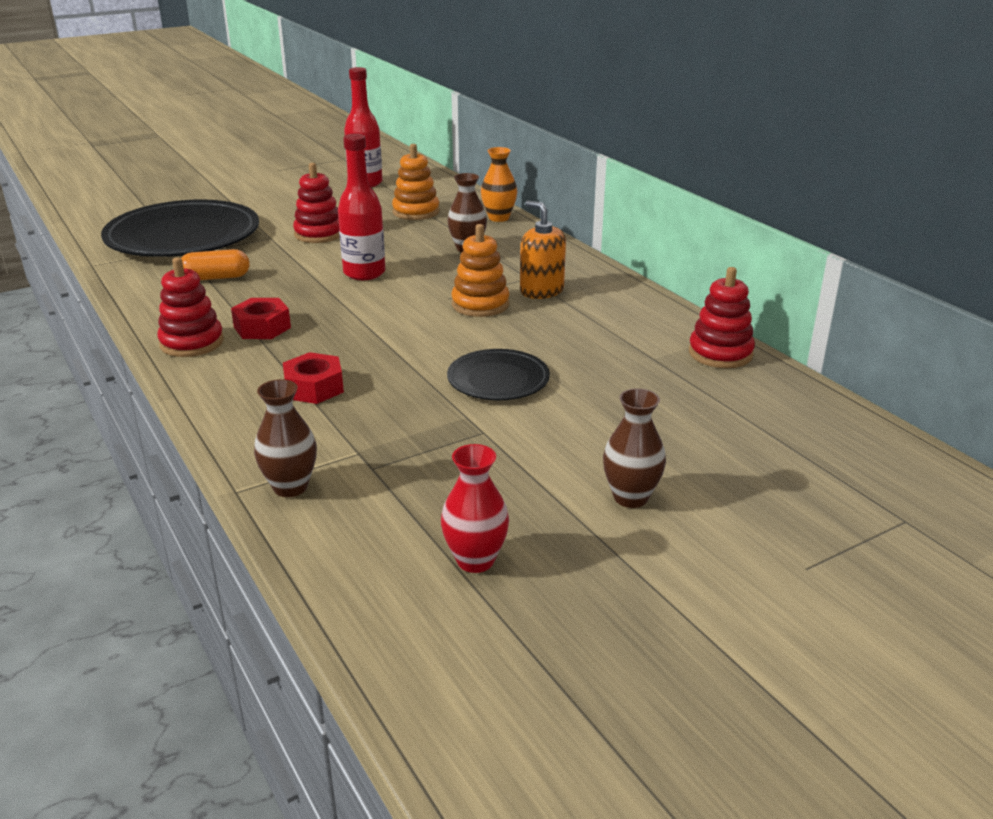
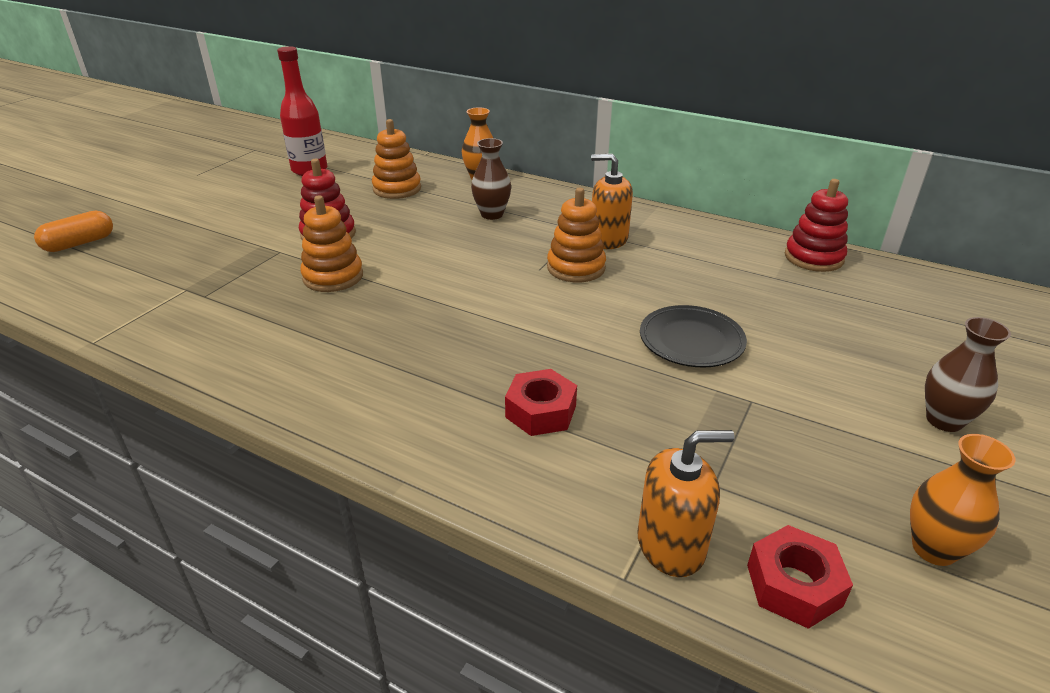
camera: 30 degrees left, 5 degrees up
(183, 237) = (174, 276): black plate -> none
(192, 343) = (341, 404): red stacking toy -> none
(216, 278) = (273, 314): orange capsule -> orange capsule (79, 243)
(262, 327) = (398, 358): red nut -> red nut (794, 585)
(285, 264) = (333, 277): none -> orange stacking toy
(290, 487) = (671, 545): brown vase -> orange soap dispenser
(364, 273) = (428, 265): red bottle -> none
(475, 560) = (933, 549): red vase -> orange vase

